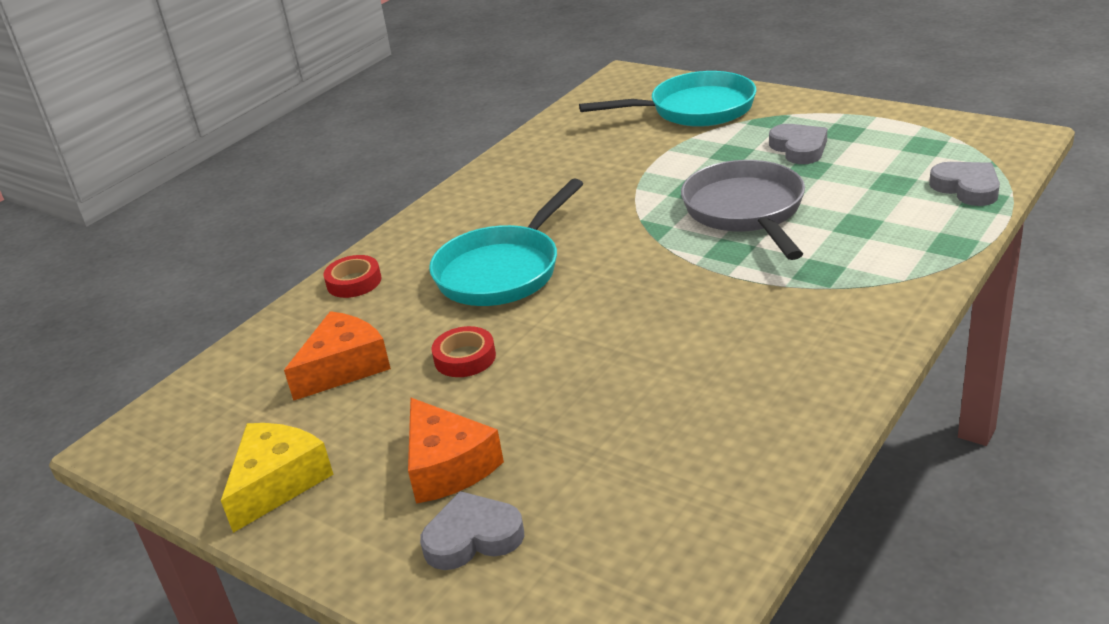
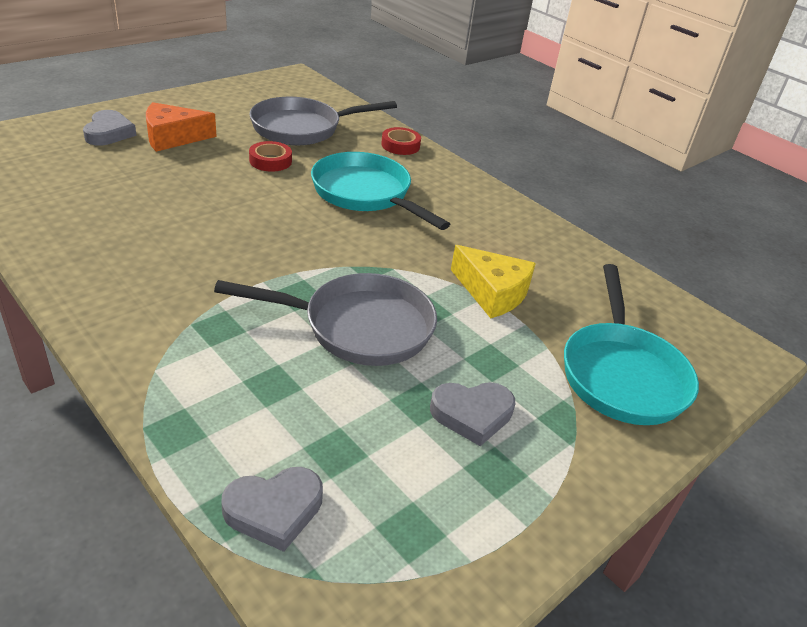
camera: 95 degrees right, 5 degrees up
(277, 483) = (216, 100): yellow cheese -> yellow cheese (492, 293)
(344, 367) = (302, 128): orange cheese -> grey pan

